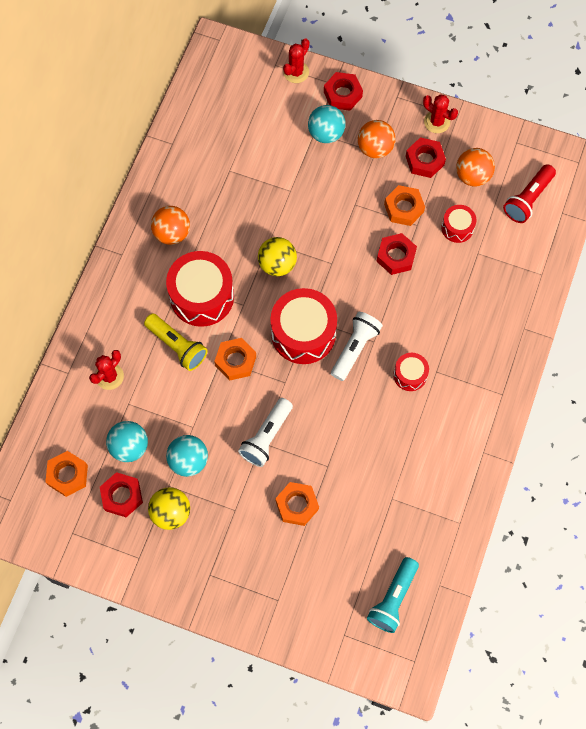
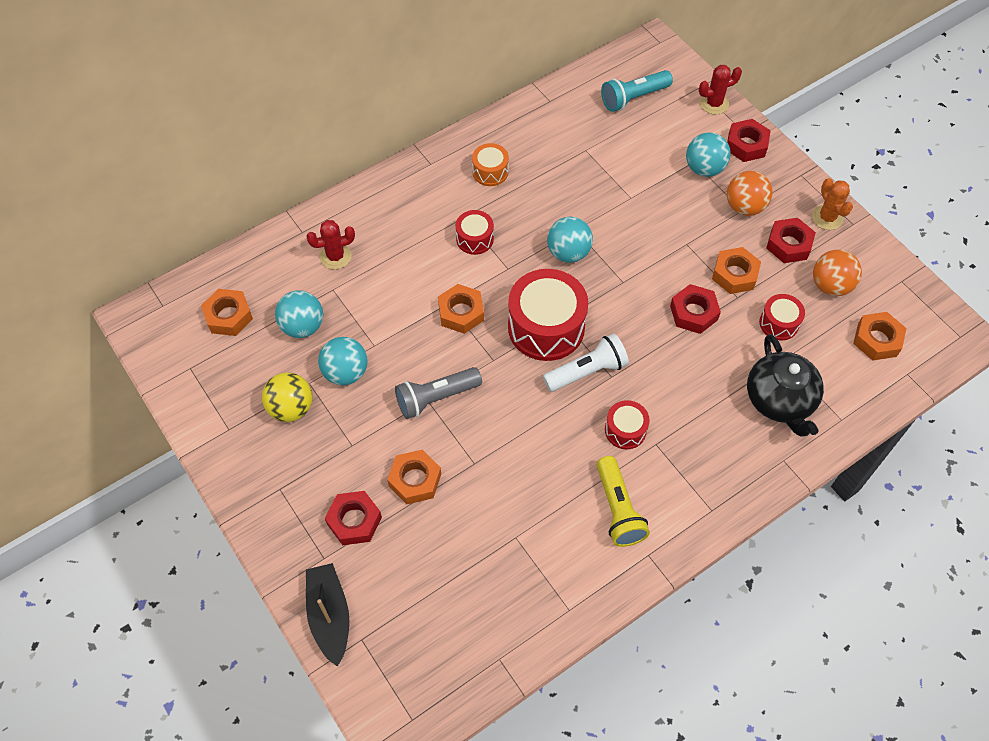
camera: 35 degrees right, 10 degrees down
(122, 496) = (260, 365): red nut -> red nut (354, 521)
(172, 233) = (490, 172): orange ball -> orange drum
(177, 346) = (417, 267): yellow flashlight -> yellow flashlight (618, 509)
(202, 296) = (475, 239): red drum -> red drum, size x0.51
(266, 437) = (436, 398): white flashlight -> grey flashlight
(277, 264) = (568, 253): yellow ball -> turquoise ball
(312, 635) = (329, 616): none -> black boat
(393, 598) = (440, 638): turquoise flashlight -> turquoise flashlight (633, 98)
(437, 122) = (827, 218): red cactus -> orange cactus
(494, 286) = (780, 400): none -> black teapot
(528, 199) = (877, 340): red flashlight -> orange nut

